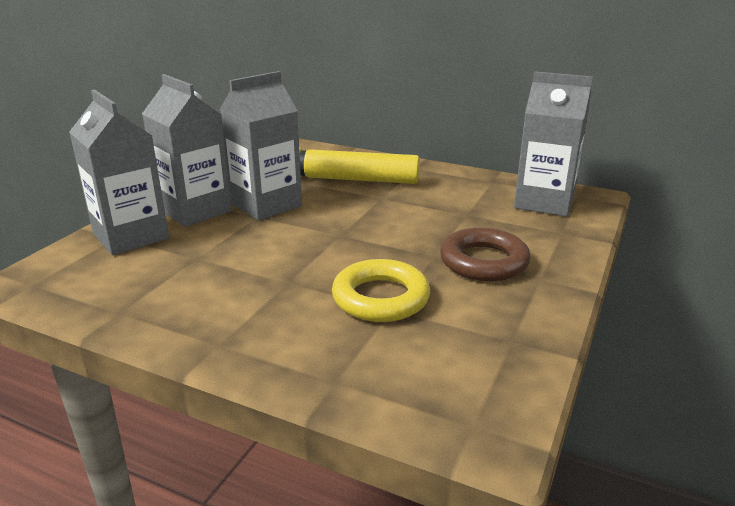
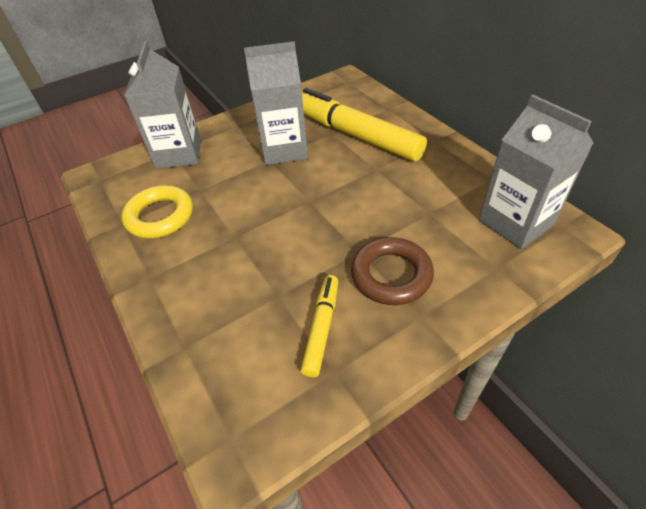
camera: 35 degrees right, 20 degrees up
(195, 210) = (235, 140): grey carton -> none
(380, 298) = (279, 280): yellow ring -> yellow ring (160, 216)
(465, 316) = (322, 328): none -> yellow marker

